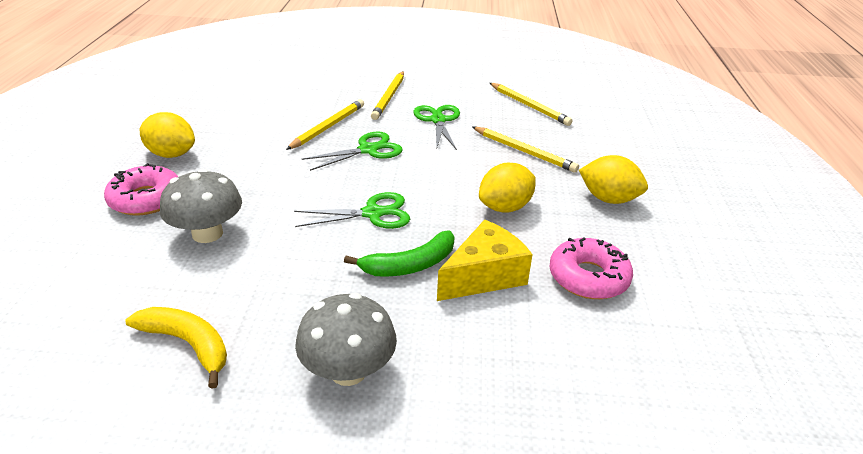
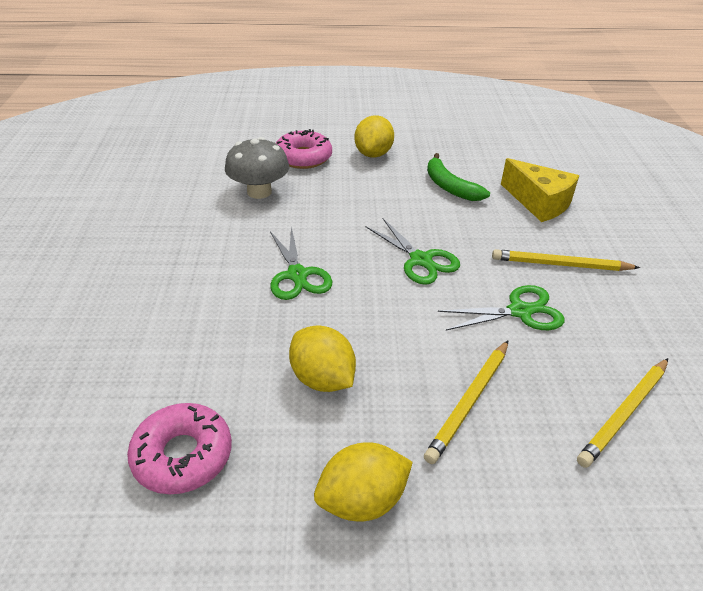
camera: 85 degrees right, 5 degrees up
(188, 344) = (132, 208): yellow banana -> none
(328, 127) = (460, 228): yellow pencil -> none
(348, 370) = (86, 282): grey mushroom -> none
(410, 265) = (213, 306): green banana -> green banana (450, 186)
(484, 276) = (193, 360): yellow cheese -> yellow cheese (539, 203)
(608, 199) = (362, 500): yellow lemon -> yellow lemon turned 45 degrees clockwise

